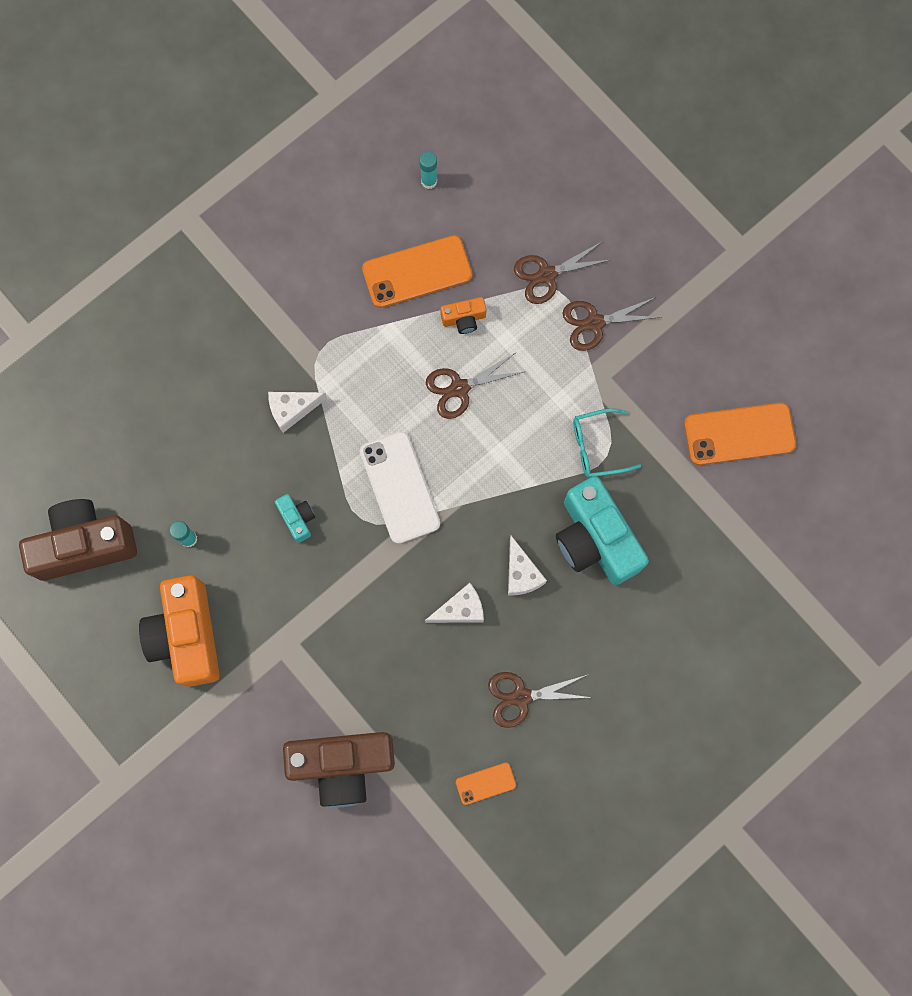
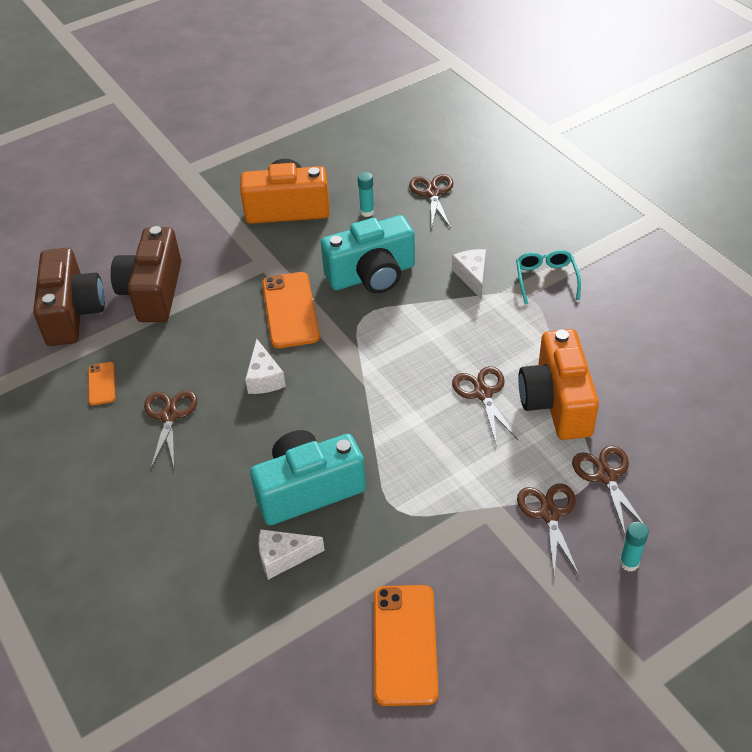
camera: 100 degrees right, 30 degrees down
(84, 545) = (373, 158): brown camera -> brown camera (73, 313)
(150, 465) = (433, 193): none -> brown scissors
(297, 519) = (372, 275): turquoise camera -> turquoise camera, size x2.21
(399, 487) = (389, 343): white phone -> none
(417, 272) = (608, 370): orange phone -> orange phone (290, 310)
(429, 181) = (709, 386): turquoise glue stick -> turquoise glue stick (629, 563)
(464, 319) = (556, 402): orange camera -> orange camera, size x2.21
(521, 573) = (287, 426): white cheese -> white cheese (284, 557)
(597, 446) = (408, 502): turquoise glasses -> turquoise glasses (546, 279)

